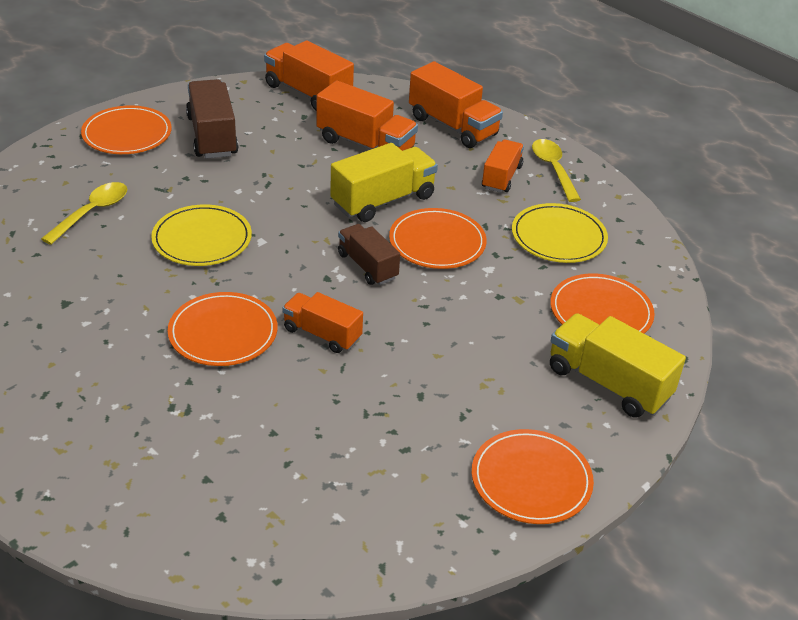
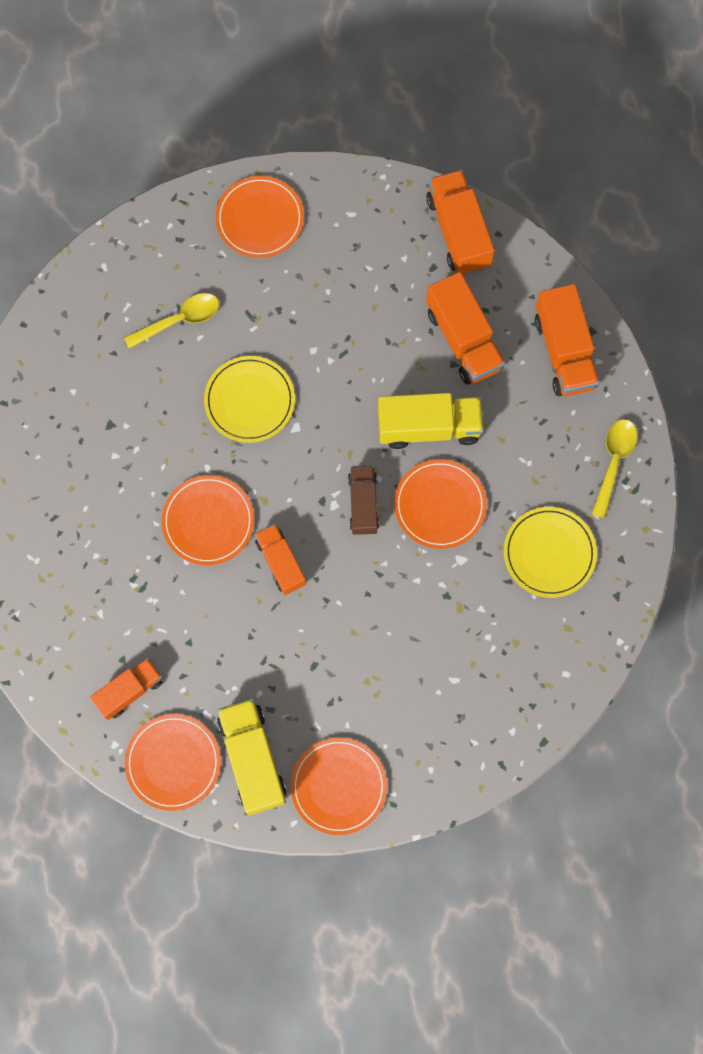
camera: 35 degrees right, 35 degrees up
(212, 136) = (333, 258): brown truck -> none
(501, 177) = (557, 449): orange truck -> orange truck (129, 691)
(601, 312) = (516, 658): orange plate -> orange plate (173, 762)
(608, 383) = (463, 732): yellow truck -> yellow truck (253, 759)

